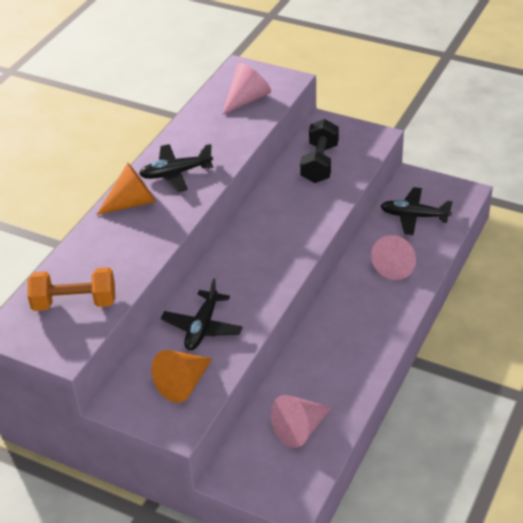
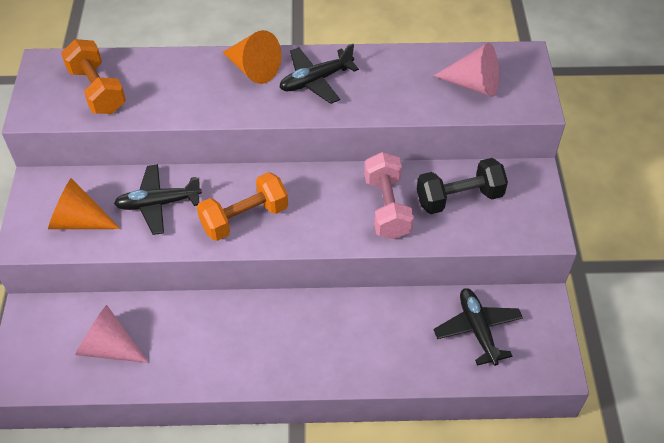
camera: 60 degrees right, 10 degrees up
(176, 173) = (316, 80): black plane -> black plane turned 75 degrees counterclockwise
(256, 280) = (244, 218): none -> orange dumbbell
(302, 201) = (386, 207): none -> pink dumbbell
(396, 265) = (385, 342): pink cone -> none

